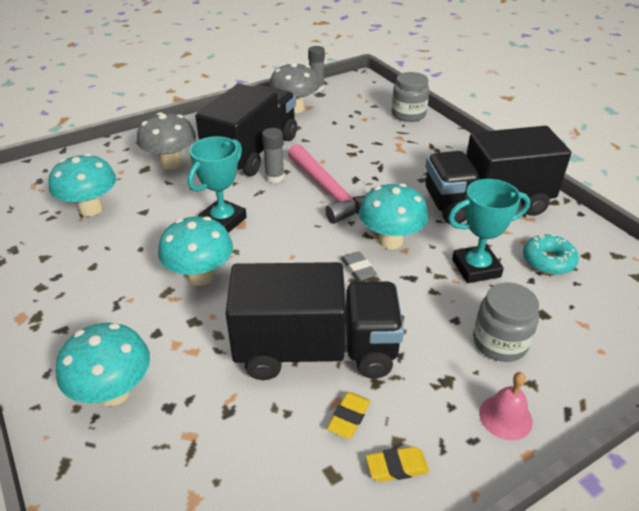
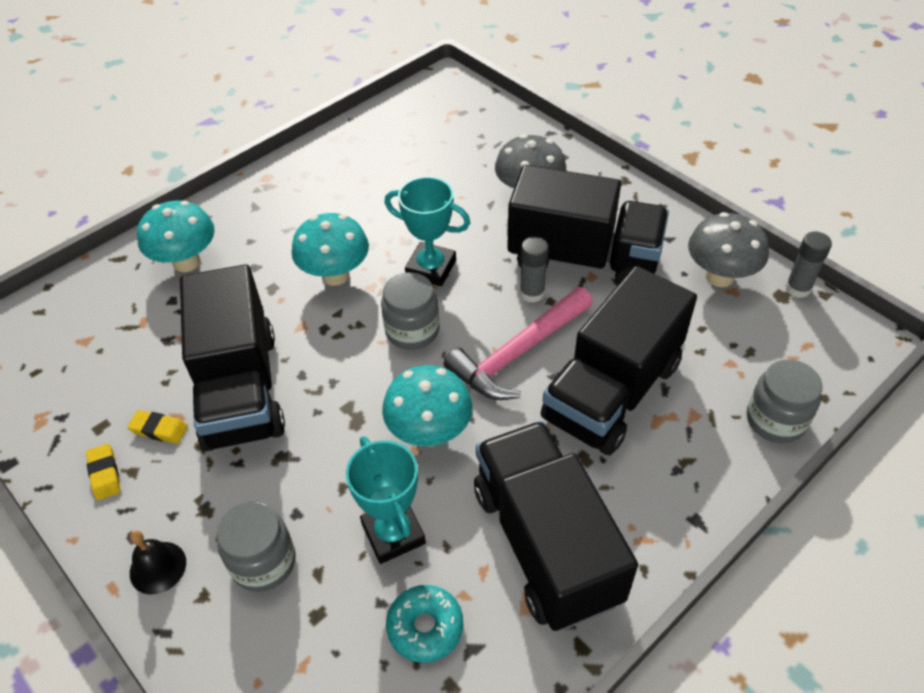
camera: 80 degrees right, 10 degrees up
(91, 209) = (424, 164): turquoise mushroom -> none
(287, 238) = (412, 330): none -> grey jar
(358, 269) = (369, 407): grey eraser -> none
(374, 160) = (612, 391): none -> black truck
(505, 417) = (158, 567): pink bell -> black bell

